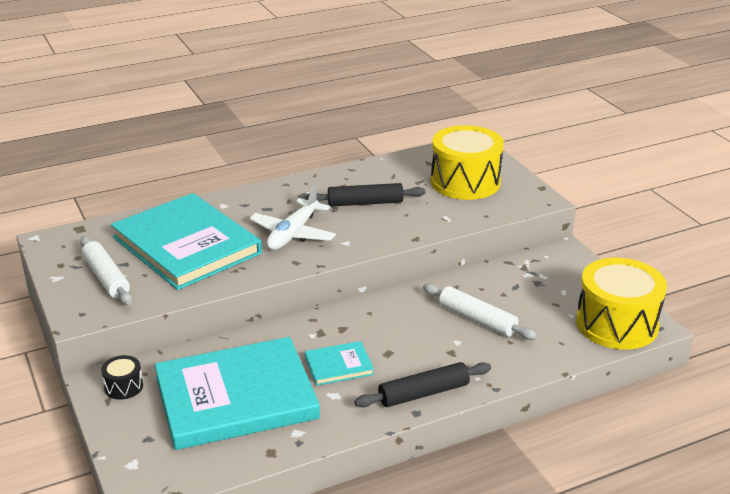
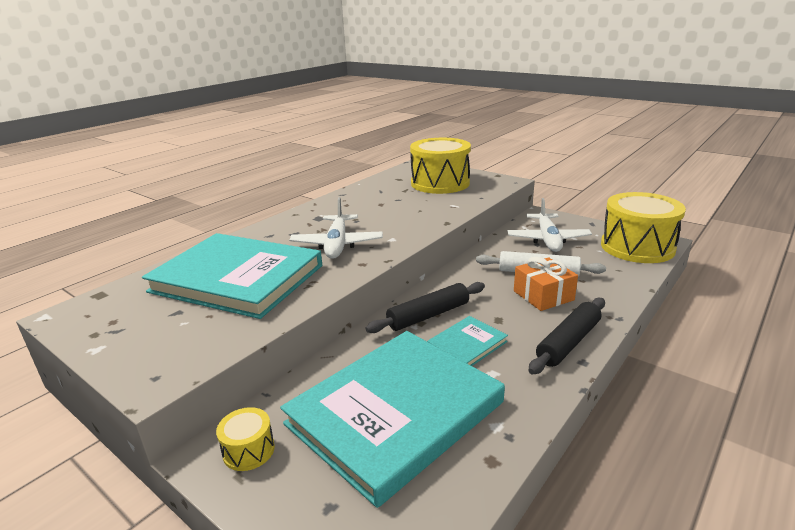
camera: 25 degrees left, 5 degrees down
(107, 278) = (164, 331): white rolling pin -> none
(123, 386) = (248, 450): black drum -> yellow drum
(365, 203) = (378, 211): black rolling pin -> black rolling pin (428, 315)
(454, 344) = (543, 295): none -> orange gift
(532, 285) = (548, 240): none -> white plane

